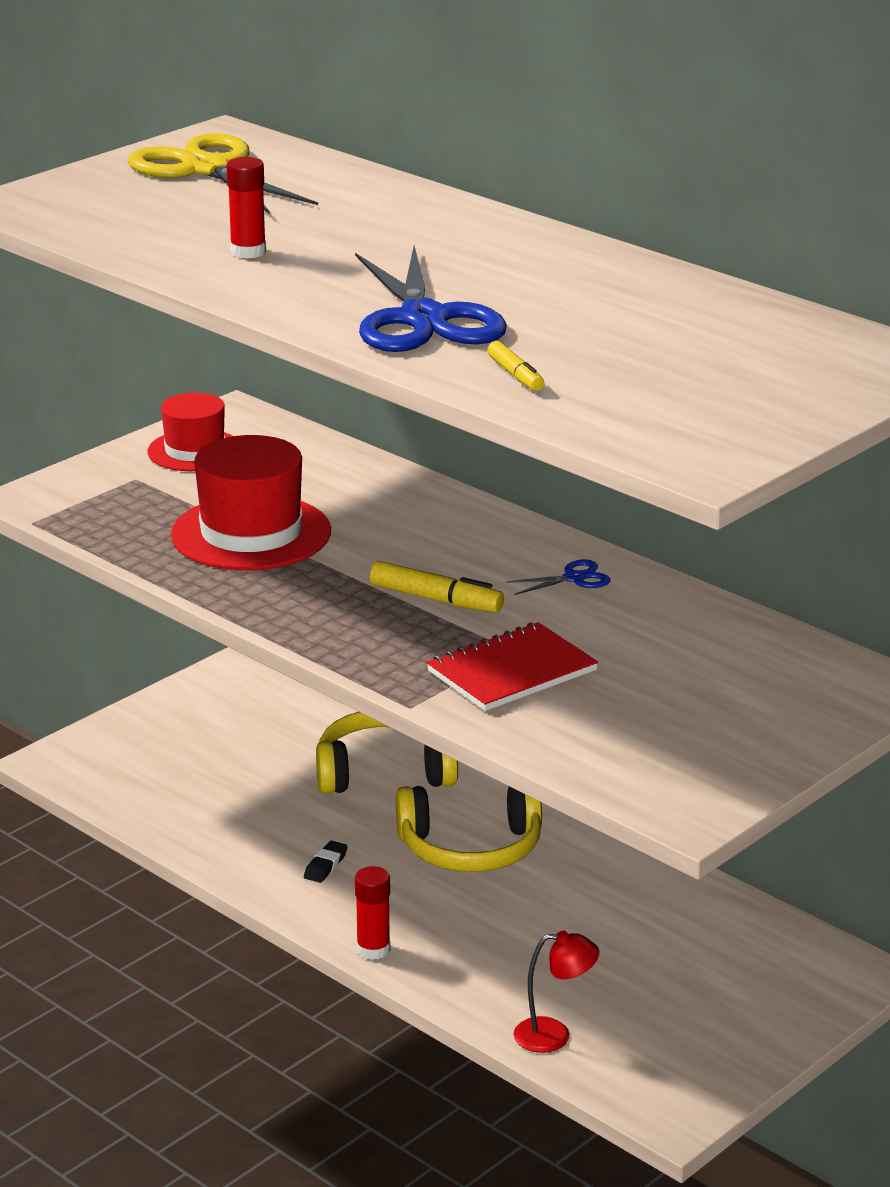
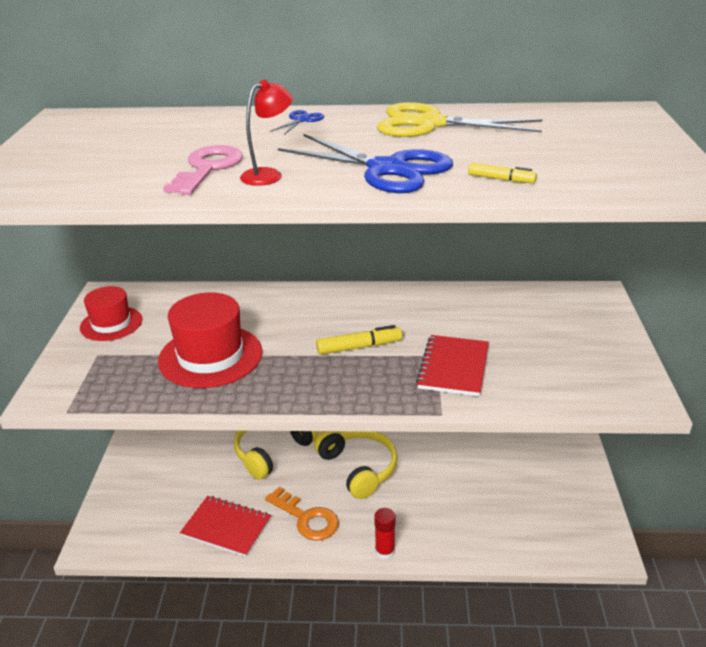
camera: 40 degrees left, 5 degrees up
(207, 169) = (90, 136): yellow scissors -> yellow scissors (430, 124)
(218, 824) = (226, 527): none -> red notebook
(248, 252) = (208, 168): red glue stick -> pink key
(325, 865) = (306, 518): black eraser -> orange key
(471, 848) = (359, 468): yellow headphones -> yellow headphones turned 75 degrees counterclockwise
(554, 1035) = (515, 544): red lamp -> red lamp (268, 175)
(574, 578) = (401, 305): blue scissors -> blue scissors (301, 120)

